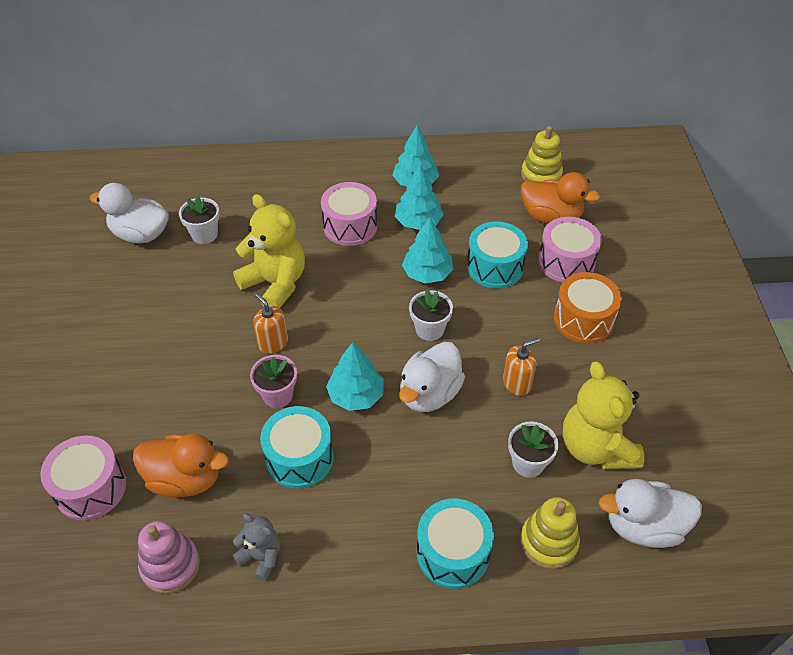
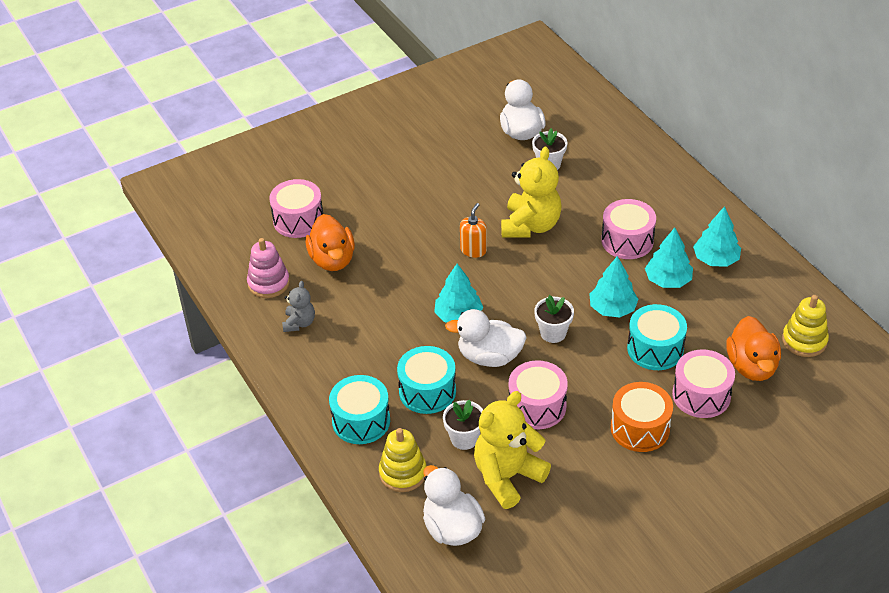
camera: 65 degrees right, 5 degrees down
(277, 395) = (429, 274): pink flower pot -> none
(299, 458) = (385, 308): turquoise drum -> turquoise drum (427, 391)
(517, 383) = (537, 406): orange soap dispenser -> pink drum

